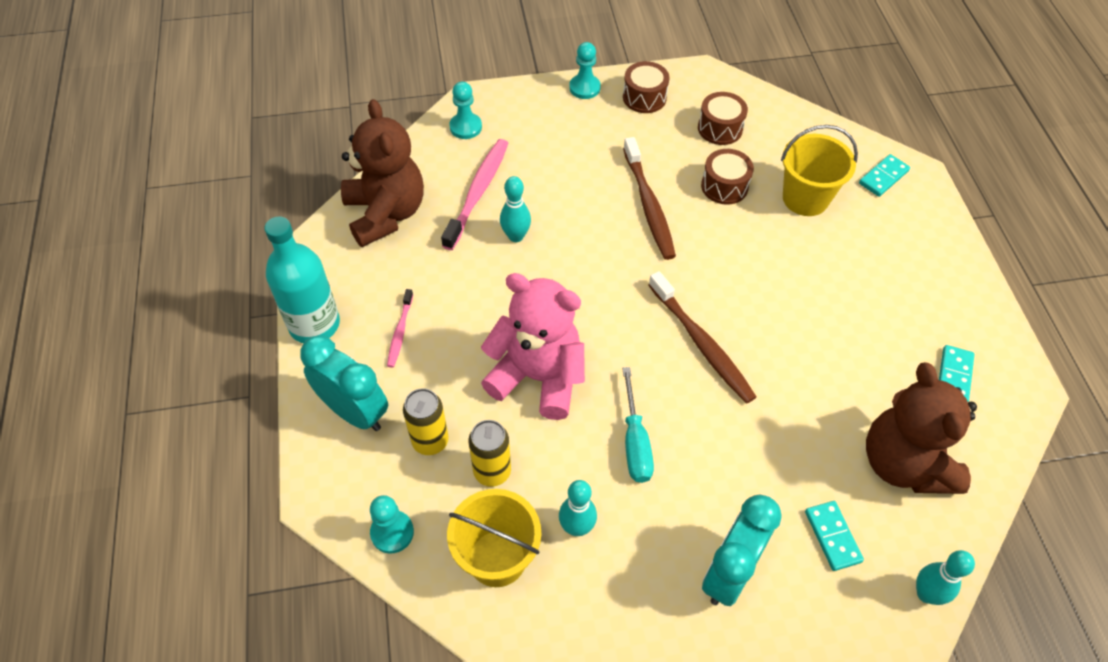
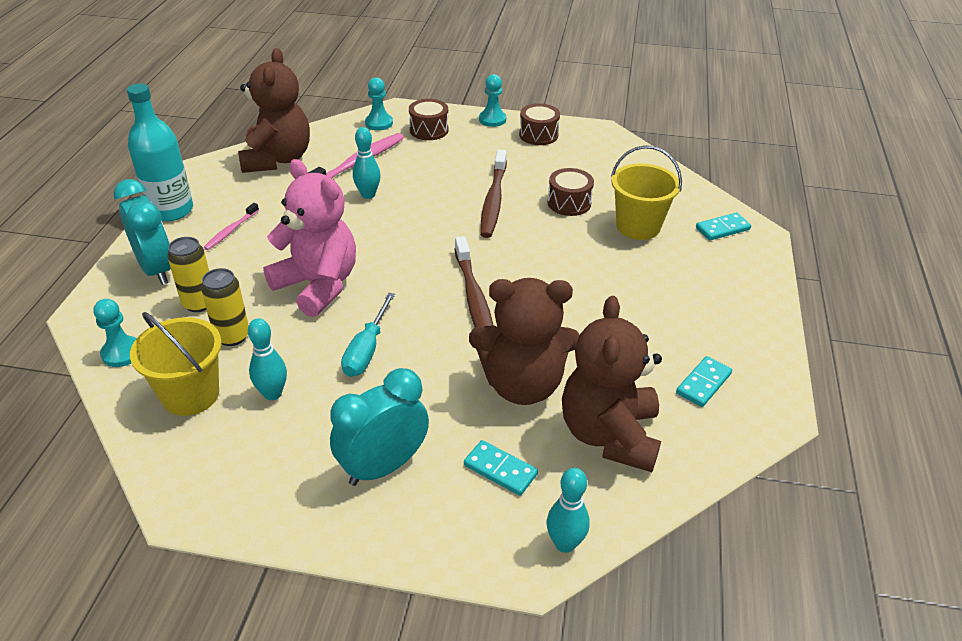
camera: 20 degrees right, 15 degrees down
(720, 128) = (591, 166): brown drum -> brown drum (429, 130)
(801, 433) = (522, 385): none -> brown teddy bear
(832, 536) = (500, 470): turquoise domino -> turquoise domino turned 60 degrees counterclockwise

